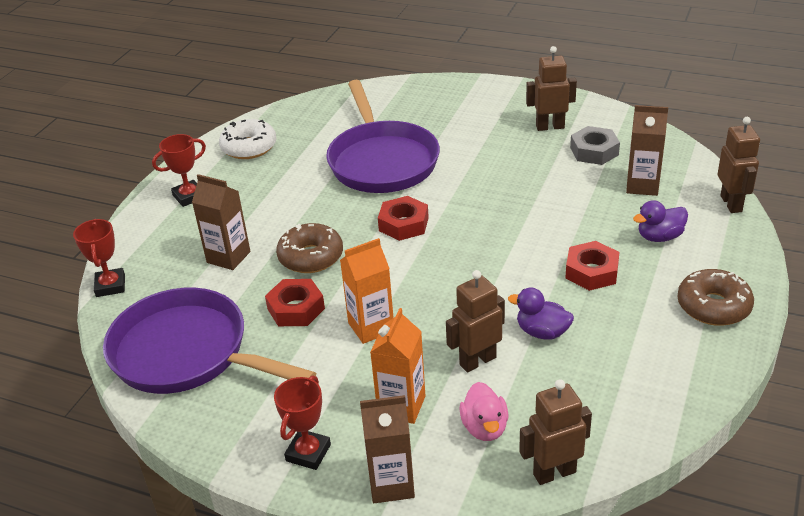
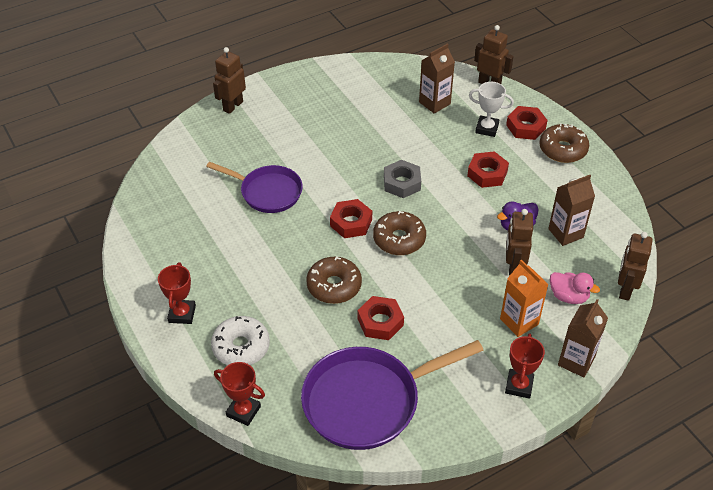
camera: 55 degrees left, 10 degrees up
(228, 257) = (285, 328): brown carton -> brown carton (565, 233)
(249, 147) = (159, 249): white donut -> white donut (241, 347)
(308, 453) = (519, 385): red trophy -> red trophy turned 45 degrees clockwise
(371, 327) = (436, 296): orange carton -> none
(382, 161) = (267, 192): purple pan -> purple pan, size x0.63
(419, 263) = (399, 239): none -> brown donut
(550, 127) = (329, 98): brown robot -> brown robot (233, 106)
(594, 151) = (378, 98): grey nut -> grey nut (402, 183)
(659, 237) = (487, 128): purple duck -> white trophy
(705, 261) = (525, 127): none -> red nut

